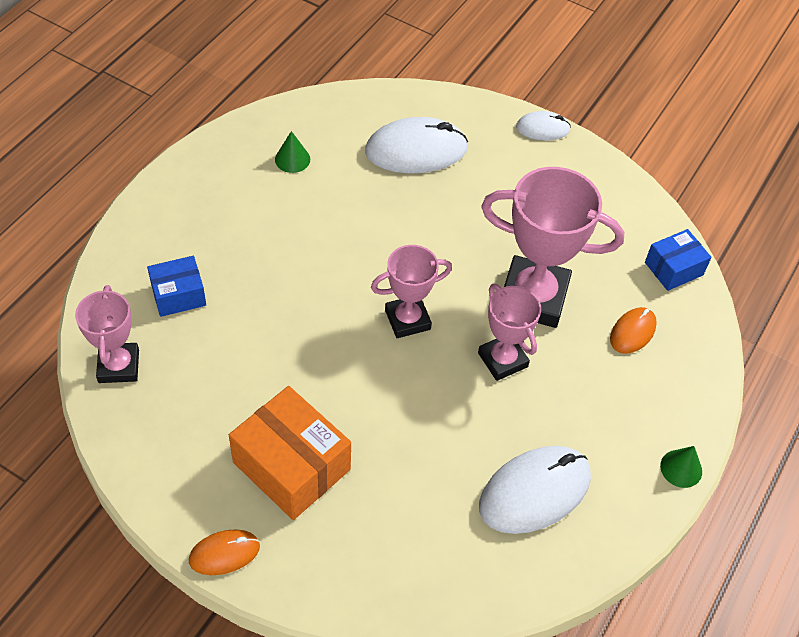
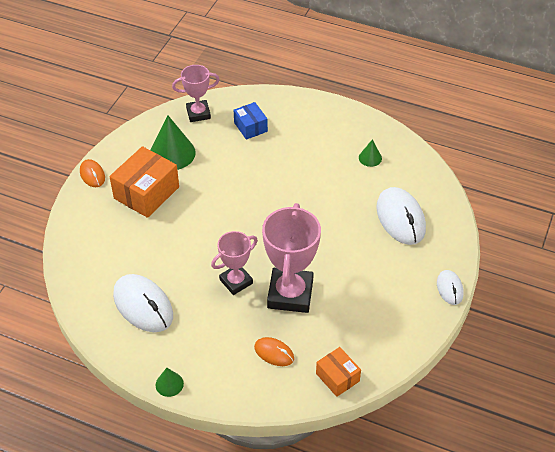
camera: 85 degrees right, 5 degrees down
(206, 417) = (172, 153): none -> green cone
(407, 319) = (256, 230): pink trophy -> none
(673, 268) = (337, 377): blue box -> orange box

